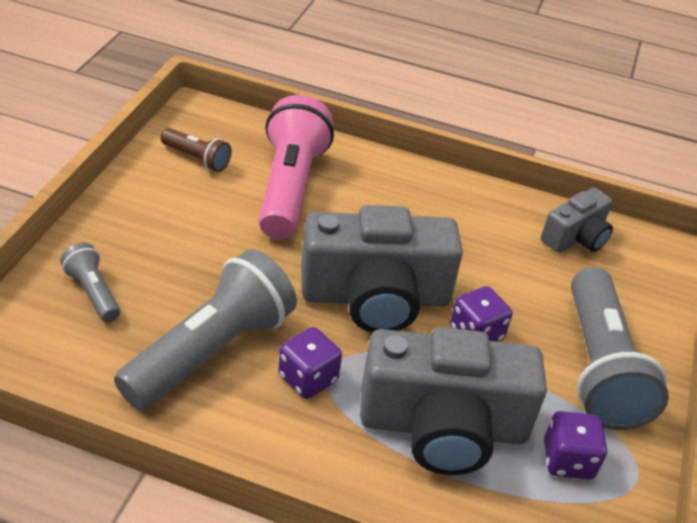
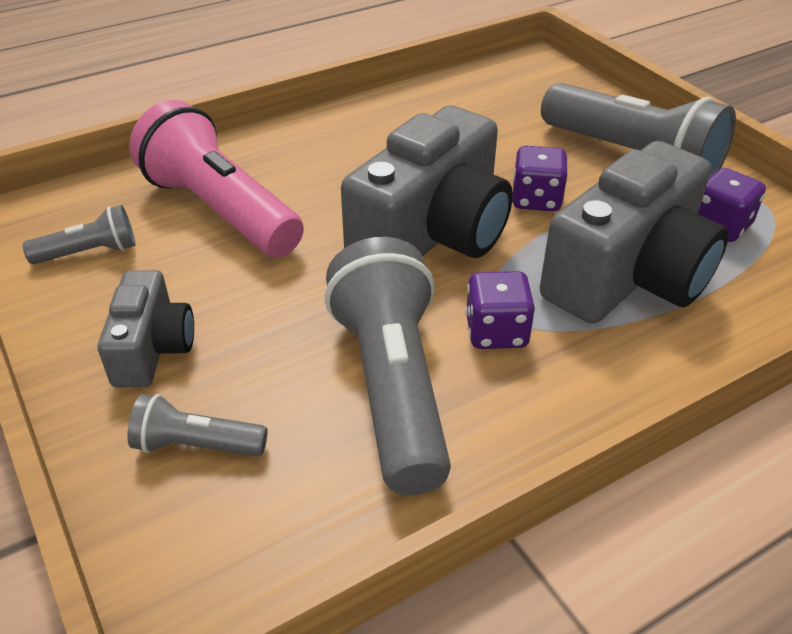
camera: 45 degrees left, 0 degrees up
(197, 158) = (89, 252): brown flashlight -> grey flashlight
(576, 237) = (478, 92): grey camera -> grey camera (152, 348)

